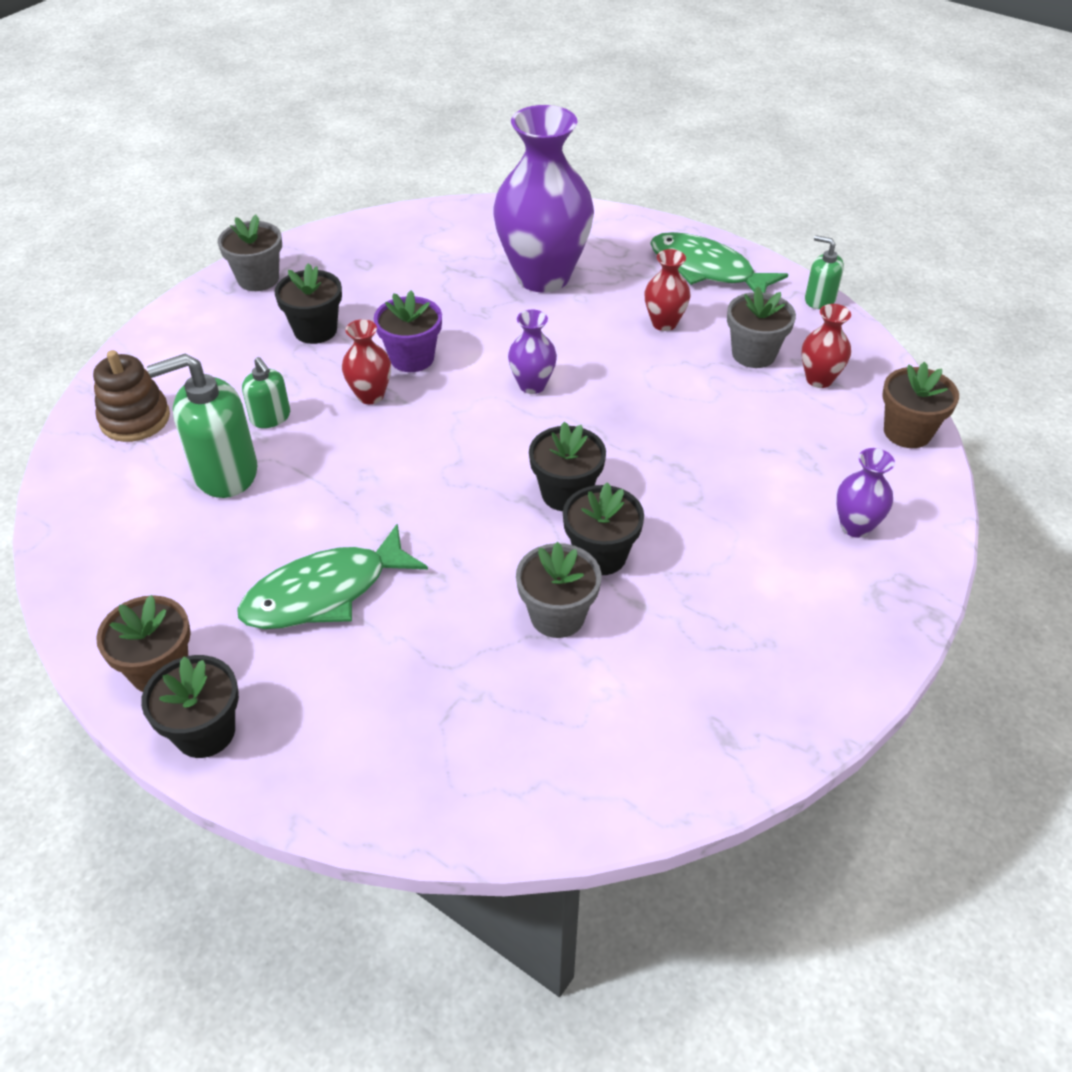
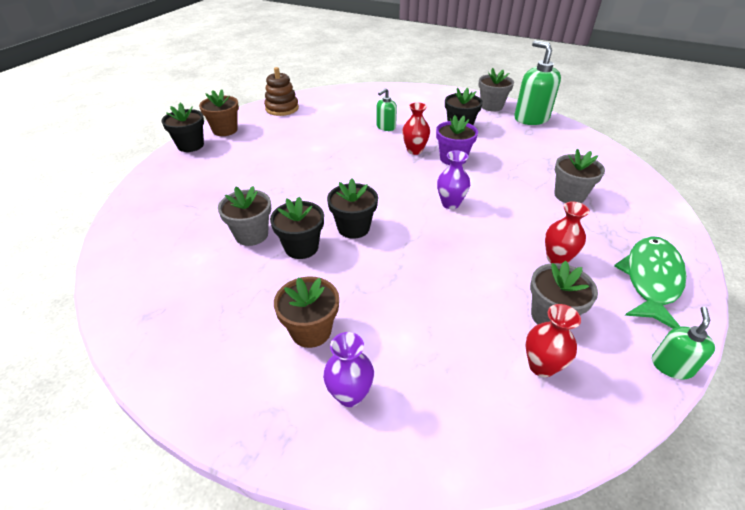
camera: 80 degrees right, 5 degrees down
(135, 419) = (372, 98): brown stacking toy -> brown stacking toy (282, 108)
(225, 472) = (344, 123): green soap dispenser -> green soap dispenser (531, 118)
(325, 592) = (268, 160): green fish -> none
(543, 276) = (569, 195): purple vase -> grey flower pot
(907, 432) = (495, 445): brown flower pot -> brown flower pot (311, 331)

